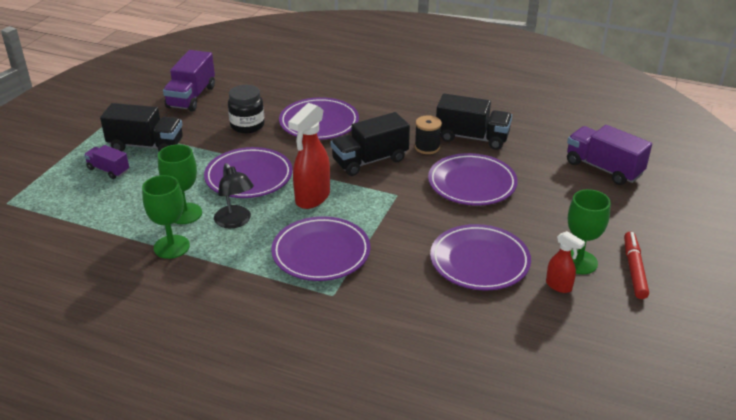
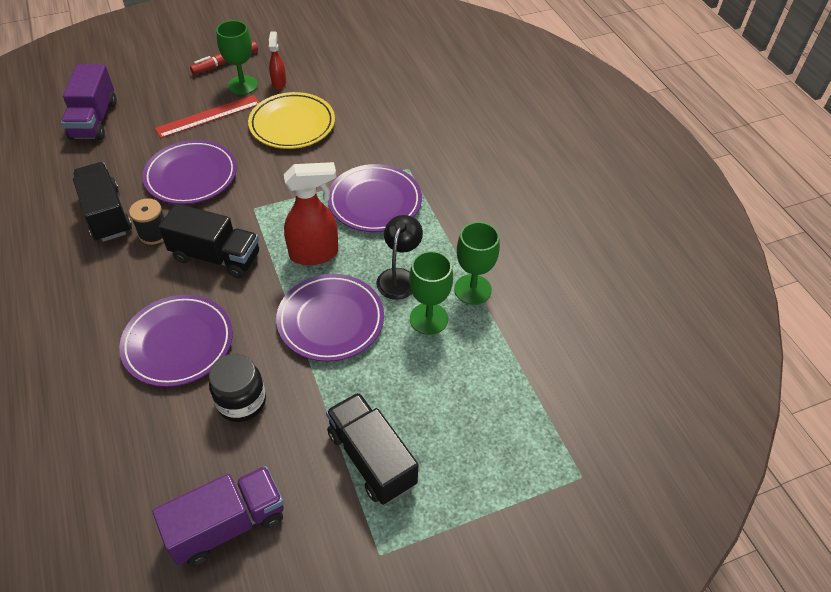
camera: 135 degrees left, 15 degrees up
(108, 170) = (444, 446): purple truck -> none
(479, 261) = (292, 124): purple plate -> yellow plate
(547, 222) = (208, 116): none -> red ruler

